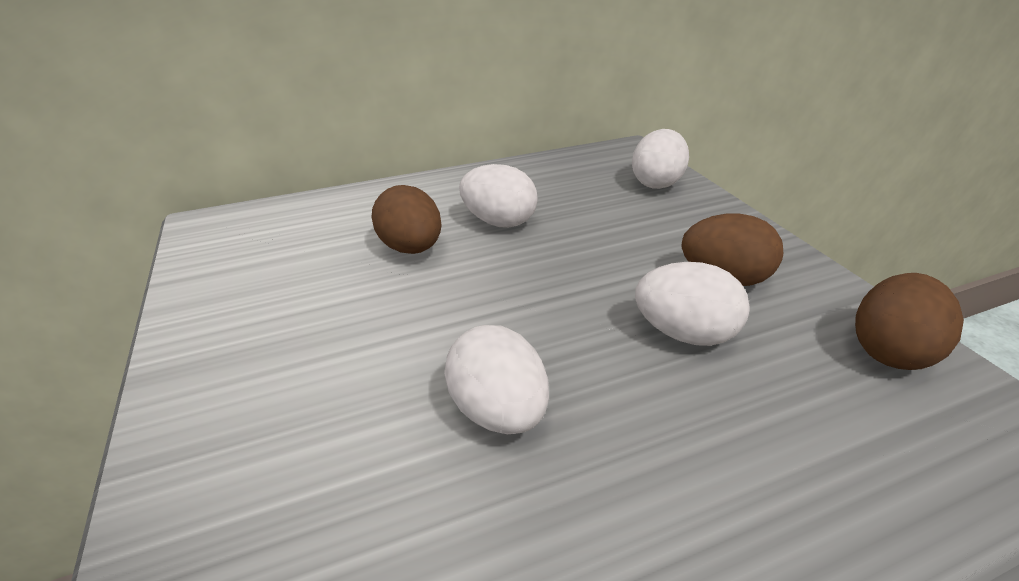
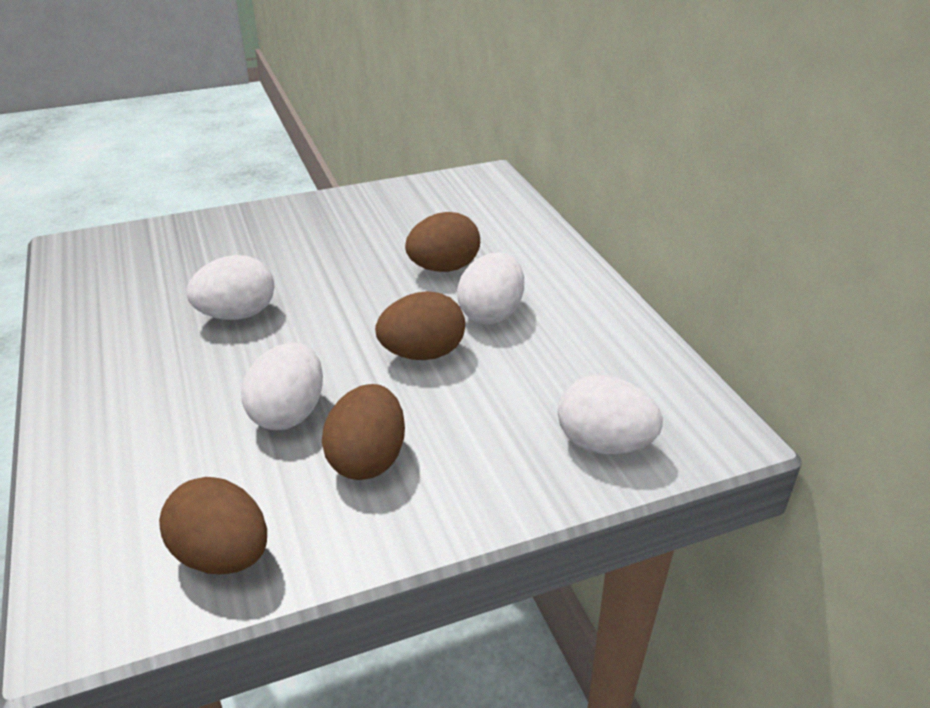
camera: 90 degrees right, 0 degrees up
(566, 256) = (422, 354): none -> brown egg

